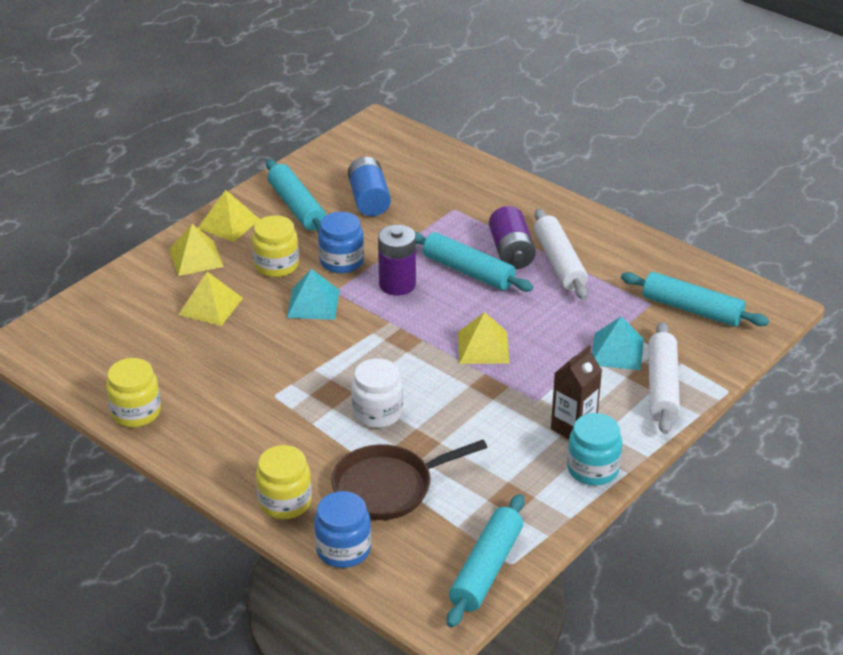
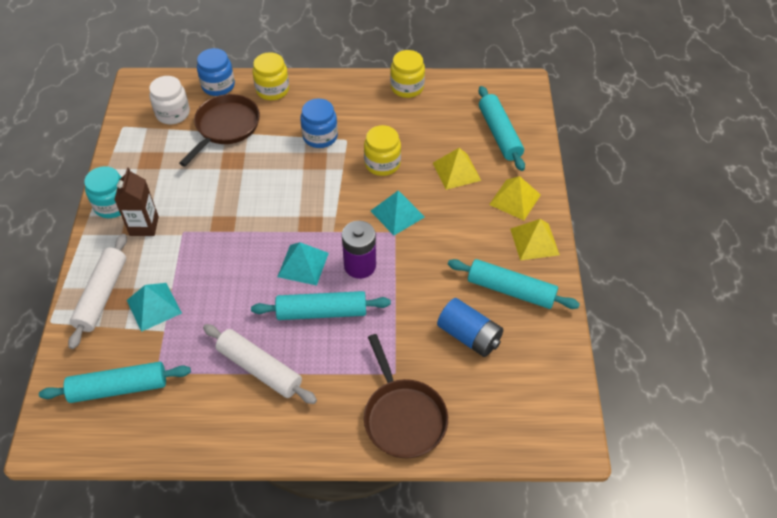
camera: 140 degrees right, 15 degrees up
(276, 265) = (457, 228): yellow jar -> yellow jar (382, 164)
(341, 261) = (419, 260): blue jar -> blue jar (320, 136)
(377, 413) = (275, 164): white jar -> white jar (173, 113)
(447, 311) = (303, 264): none -> turquoise pyramid
(477, 186) = (403, 417): none -> brown pan
(483, 347) = (252, 250): yellow pyramid -> none
(486, 569) = (134, 117): turquoise rolling pin -> turquoise rolling pin (499, 134)
(511, 252) = (307, 355): purple battery -> none
(662, 386) = (102, 295): white rolling pin -> white rolling pin turned 45 degrees clockwise

